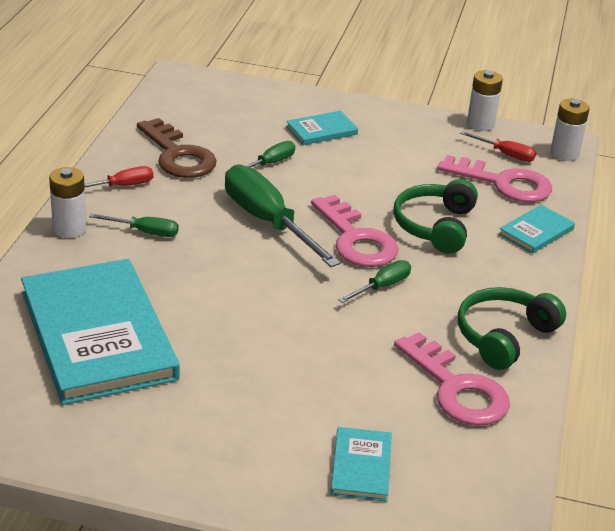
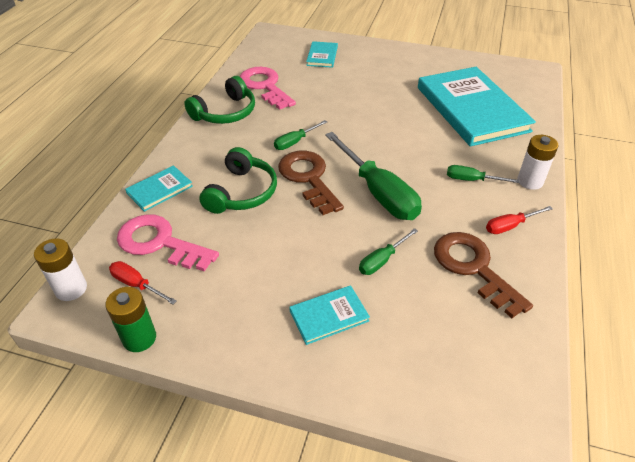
camera: 175 degrees left, 10 degrees up
(356, 239) = (308, 178): pink key -> brown key
(480, 124) = (139, 338): white battery -> green battery

